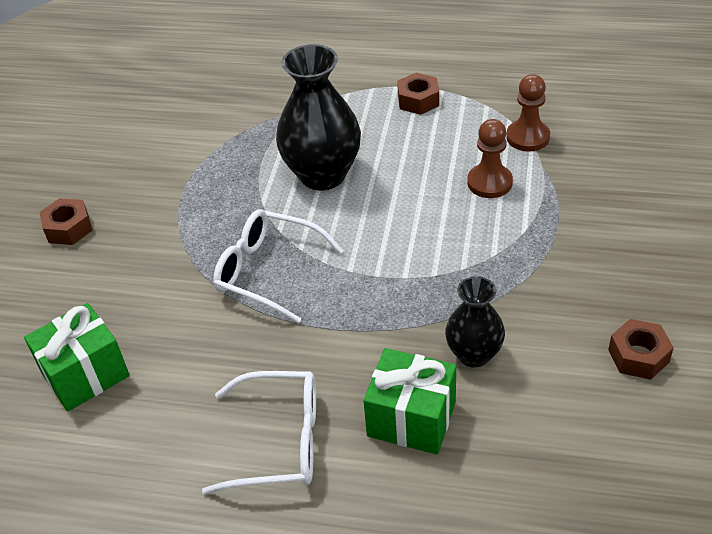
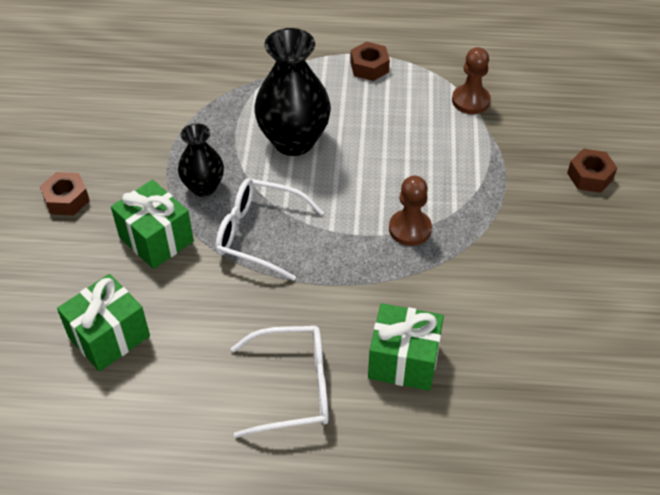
camera: 10 degrees left, 5 degrees up
(155, 273) = (156, 239): none -> green gift
(474, 354) = (449, 302): black vase -> black vase (203, 187)
(489, 183) = (442, 144): brown pawn -> brown pawn (410, 229)
(638, 356) = (585, 296): brown nut -> brown nut (590, 176)

